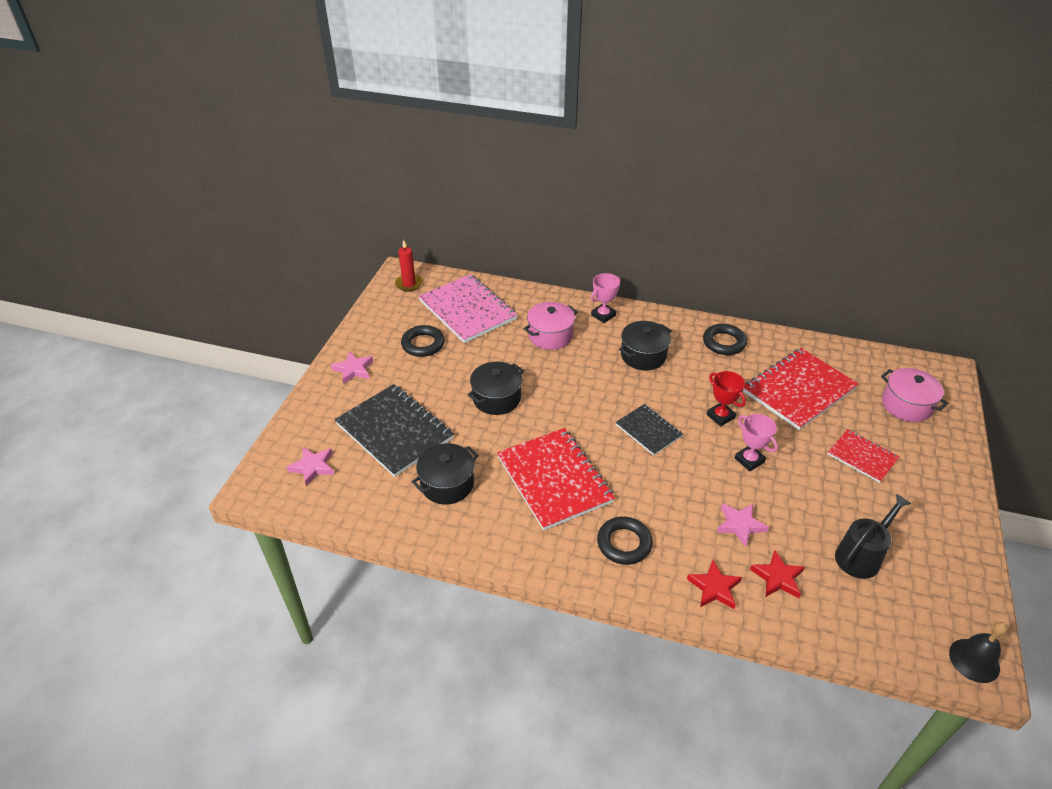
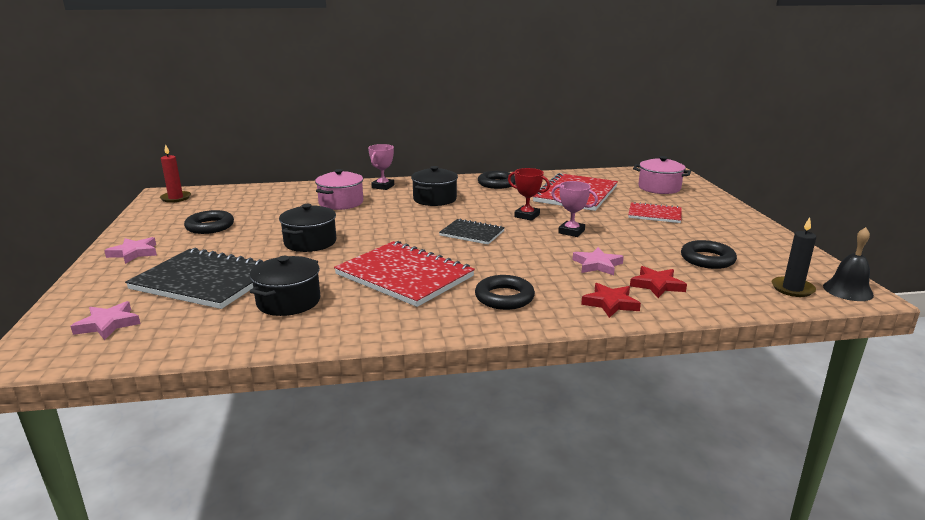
camera: 25 degrees left, 20 degrees down
(467, 310) = (248, 202): pink notebook -> none
(861, 556) = (707, 259): black watering can -> black ring
(914, 635) = (792, 289): none -> black candle

